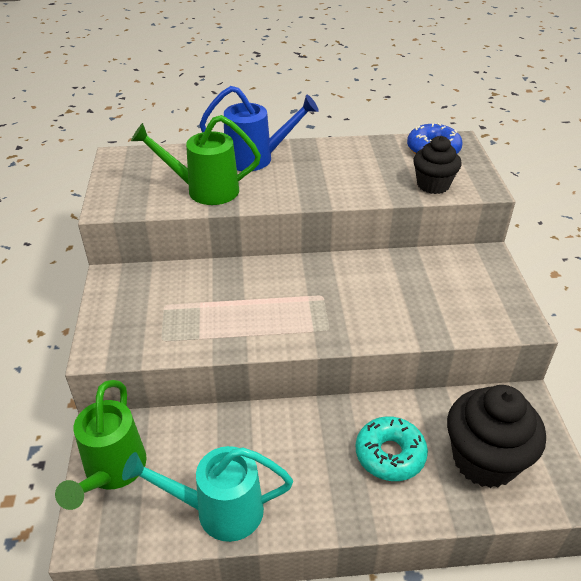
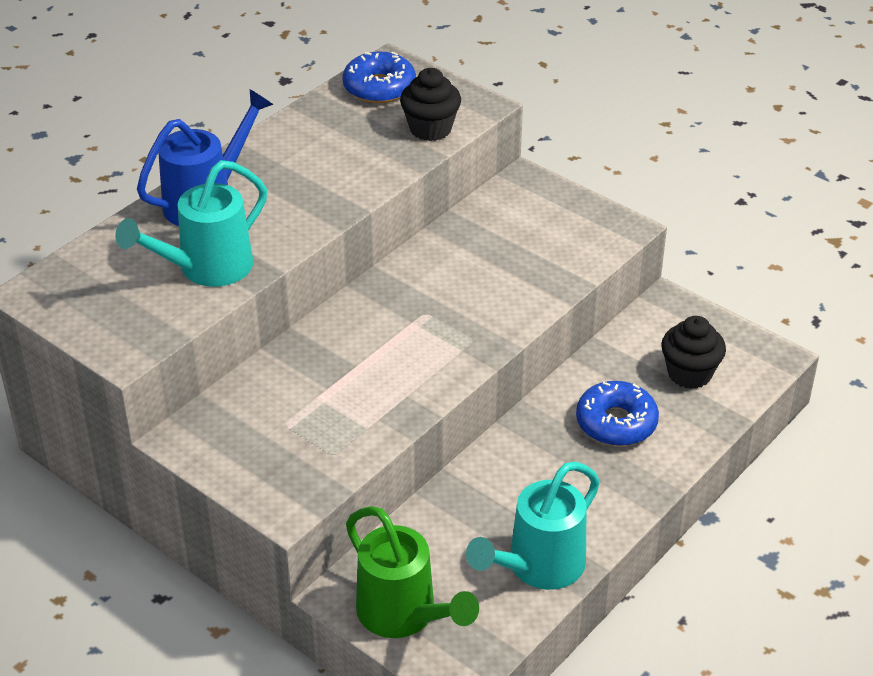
camera: 45 degrees left, 0 degrees up
(205, 190) = (207, 269): green watering can -> turquoise watering can
(390, 454) = (616, 423): turquoise donut -> blue donut
(484, 460) = (689, 374): black cupcake -> black cupcake, size x0.62

